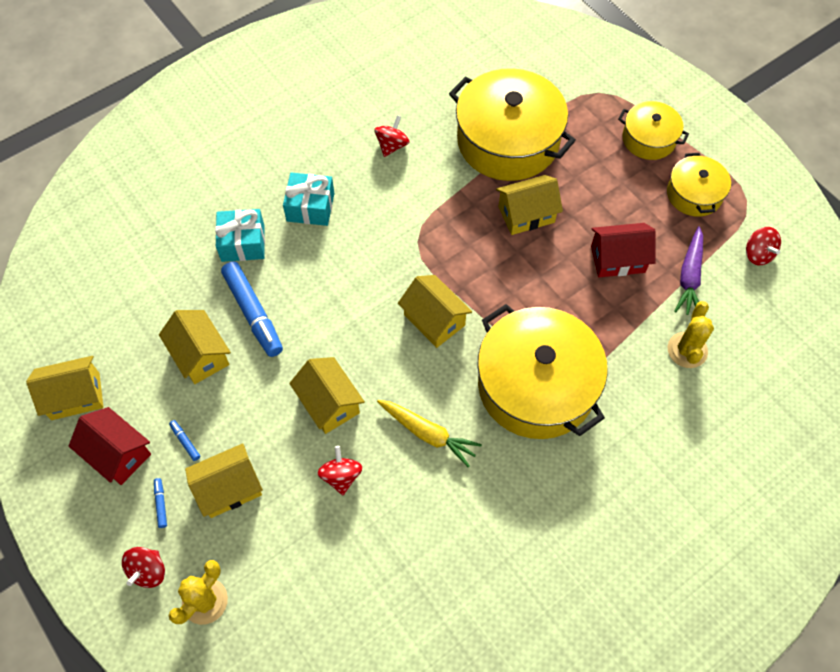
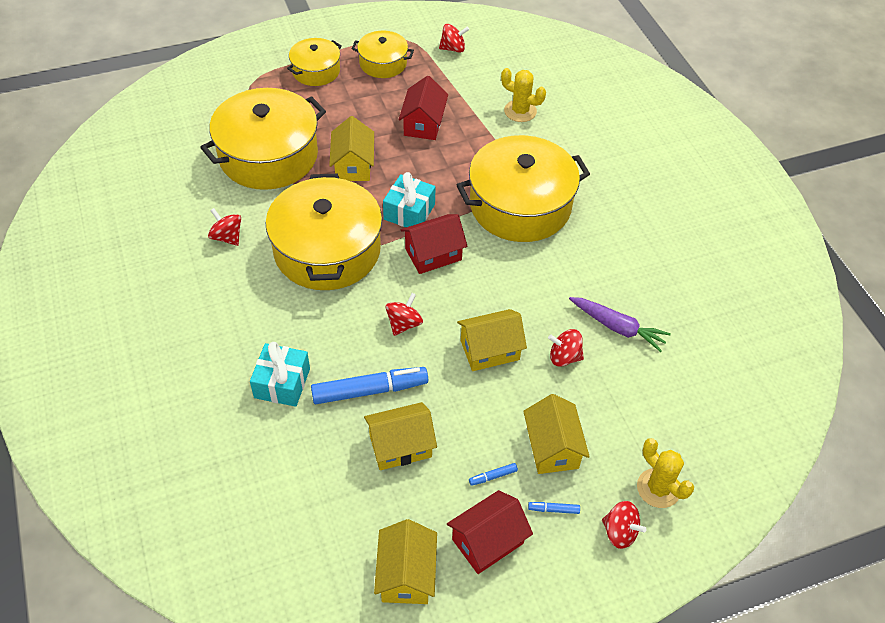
camera: 75 degrees left, 10 degrees down
(310, 207) = (266, 317): turquoise gift -> turquoise gift (409, 212)
(338, 319) = (404, 324): none -> red spinning top
(405, 228) = (327, 250): none -> yellow pot
(428, 434) = (542, 286): yellow carrot -> none
(434, 320) = (433, 254): yellow house -> red house
(689, 277) = (457, 90): purple carrot -> purple carrot (618, 327)

